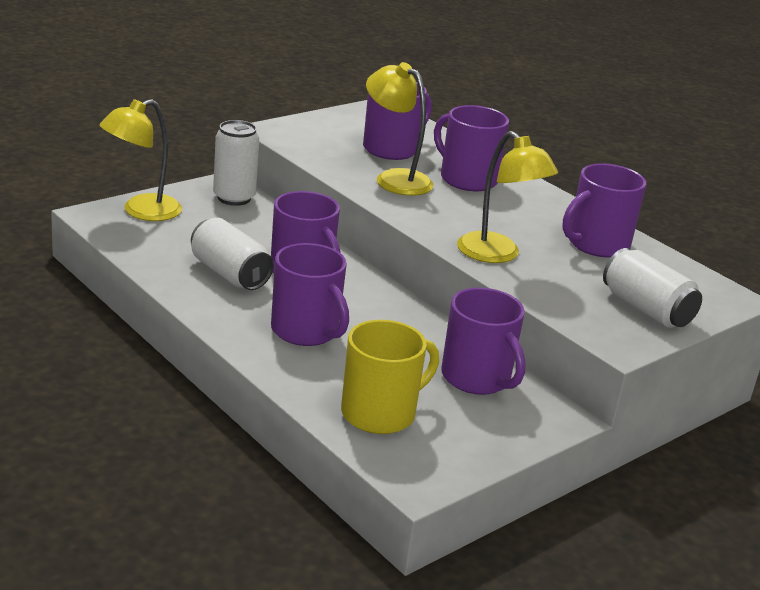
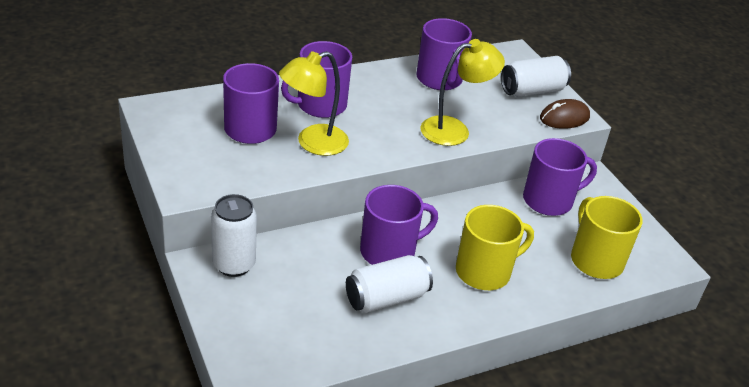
camera: 75 degrees left, 10 degrees up
(141, 211) = (248, 339): yellow lamp -> none
(306, 331) = (484, 272): purple mug -> yellow mug
(605, 333) = (564, 118): none -> brown mouse

